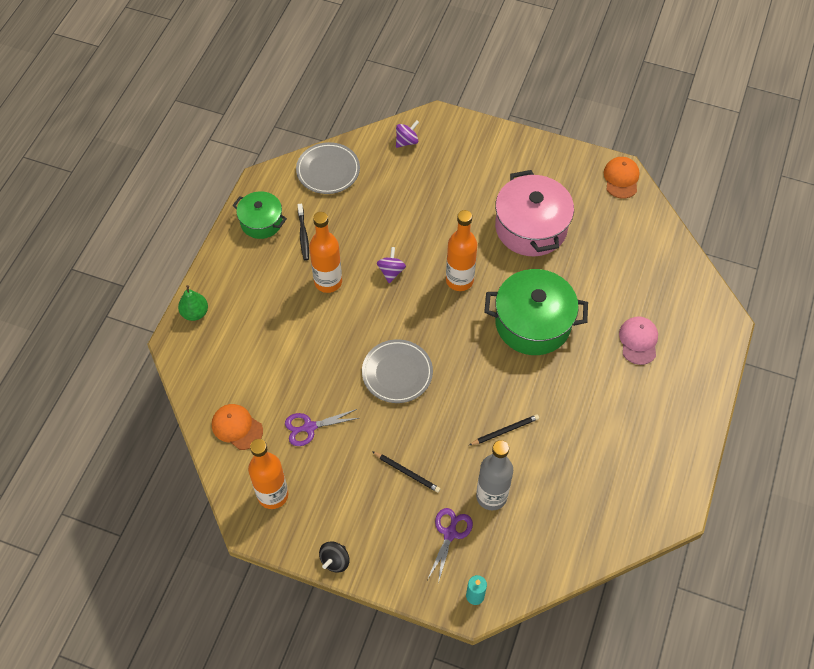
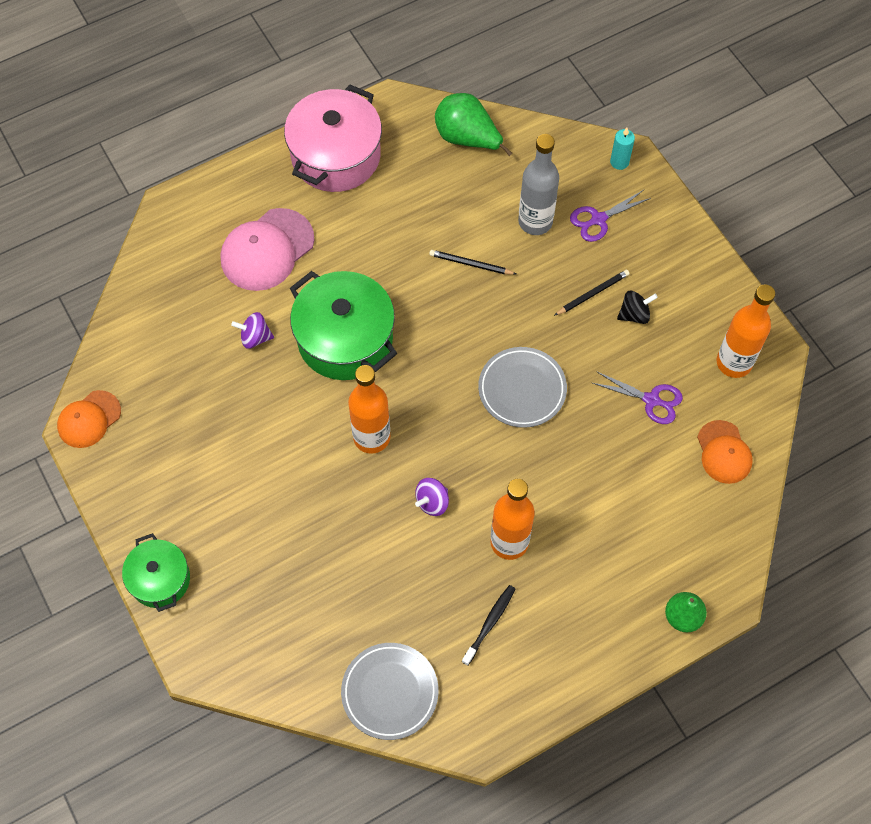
camera: 140 degrees left, 5 degrees up
(261, 222) = (524, 680): green pot -> green pot (160, 579)
(335, 560) = (717, 268): black spinning top -> black spinning top (634, 314)
(406, 141) = (263, 659): purple spinning top -> purple spinning top (255, 337)
(407, 472) = (592, 293): black pencil -> black pencil turned 75 degrees clockwise
(531, 227) = (241, 438): pink pot -> pink pot (336, 156)
(598, 525) = (467, 138): none -> green pear
(638, 341) = (267, 250): pink cap -> pink cap, size x1.59

